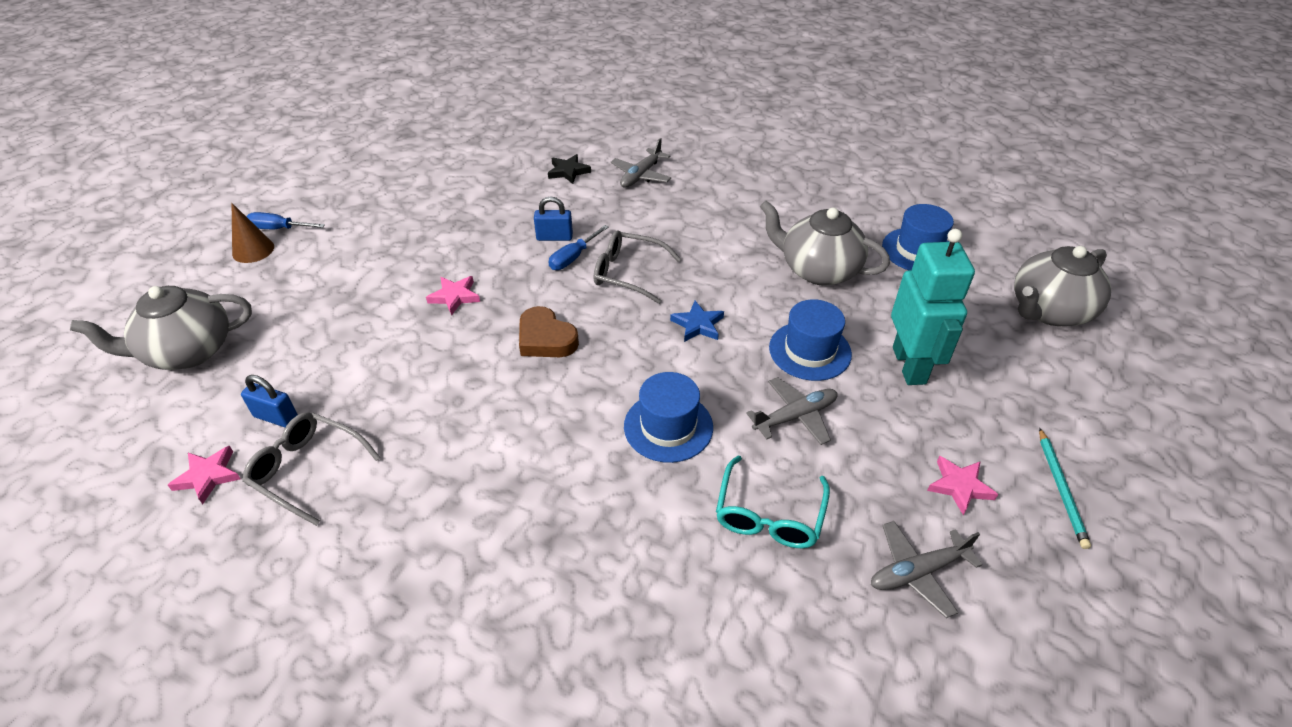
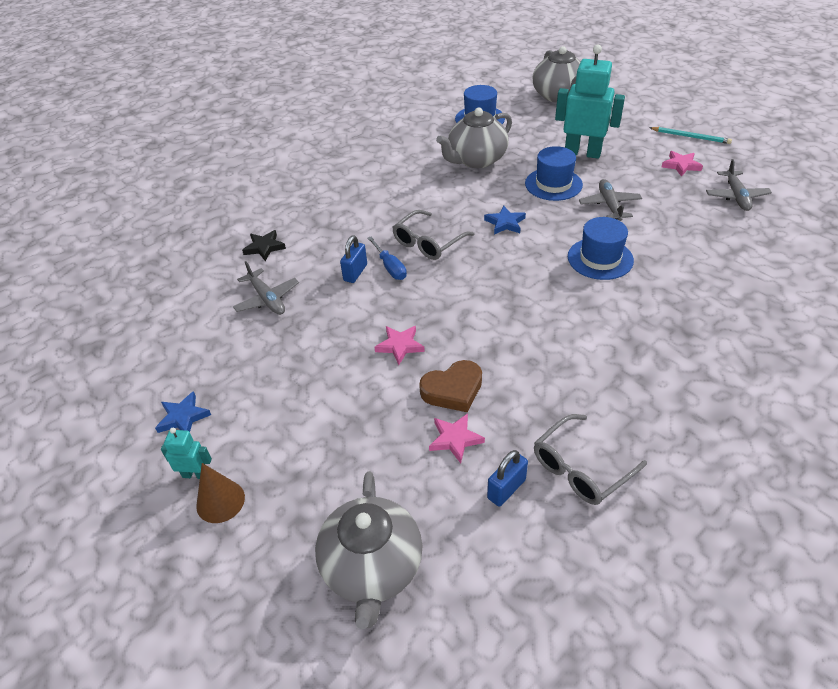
camera: 65 degrees left, 0 degrees up
(208, 476) = (566, 546): pink star -> pink star (455, 439)
(279, 229) = (195, 474): blue screwdriver -> turquoise robot
(338, 202) = (183, 417): none -> blue star
(546, 339) = (483, 300): brown heart -> brown heart (453, 390)
(641, 175) = (304, 209): grey plane -> grey plane (267, 299)
(769, 514) = (685, 235): turquoise glasses -> none

